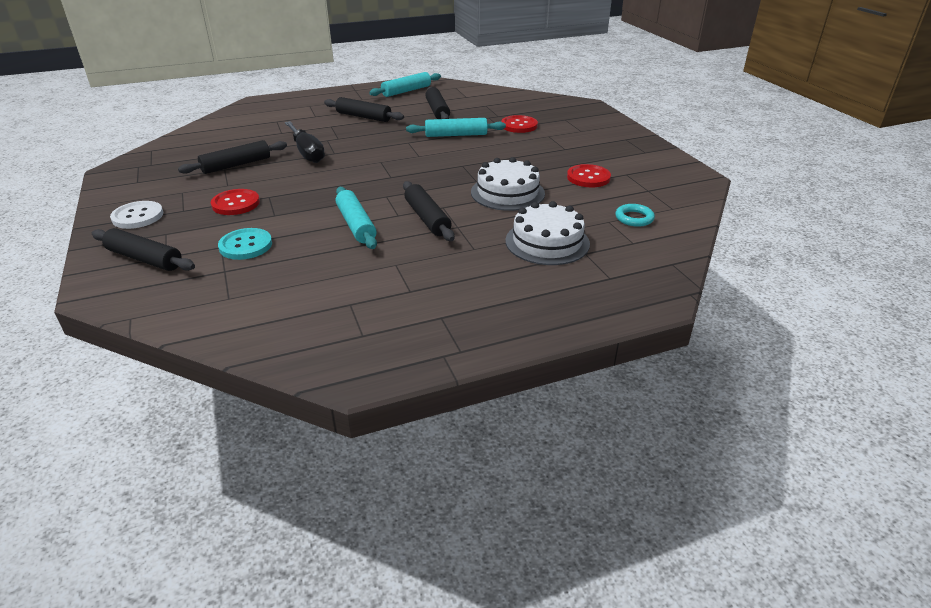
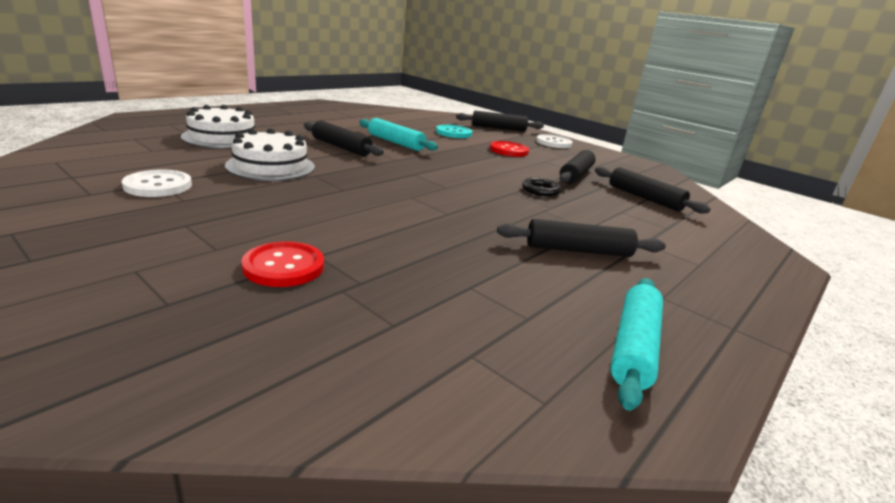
camera: 150 degrees right, 10 degrees down
(307, 152) = (541, 190): black screwdriver -> black ring
(437, 111) = (480, 285): black rolling pin -> black rolling pin (644, 198)
(456, 135) = (390, 231): turquoise rolling pin -> none
(588, 177) = (158, 185): red button -> white button
(634, 218) = (118, 152): turquoise ring -> none

